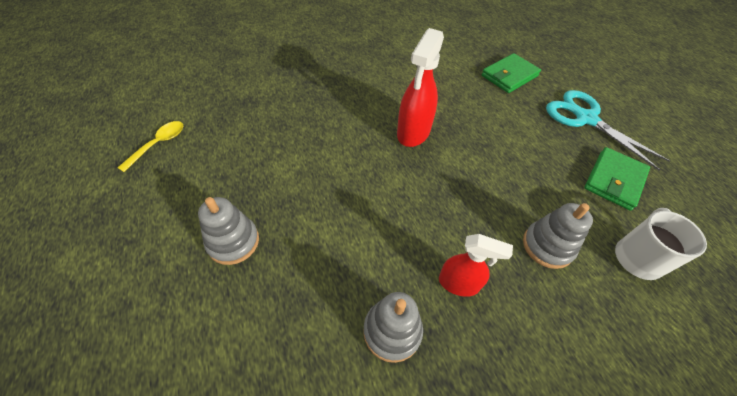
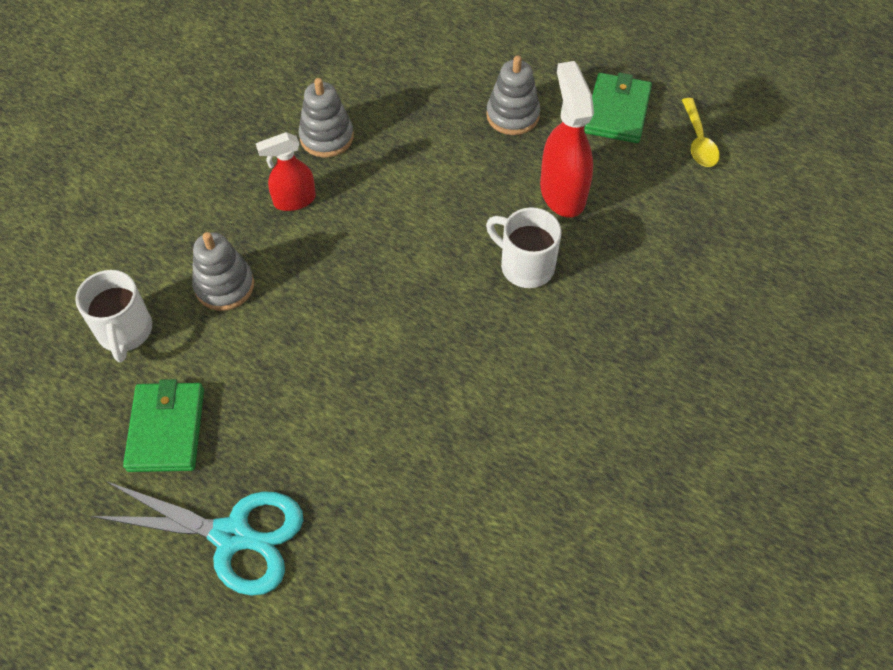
camera: 145 degrees right, 5 degrees up
(341, 142) = (525, 266): none -> white mug
(413, 133) = (456, 336): red spray bottle -> red spray bottle (562, 192)
(509, 76) = (395, 564): green wallet -> green wallet (617, 111)

